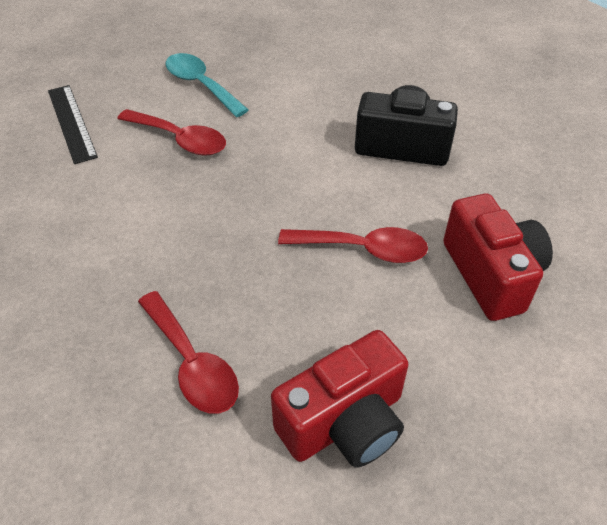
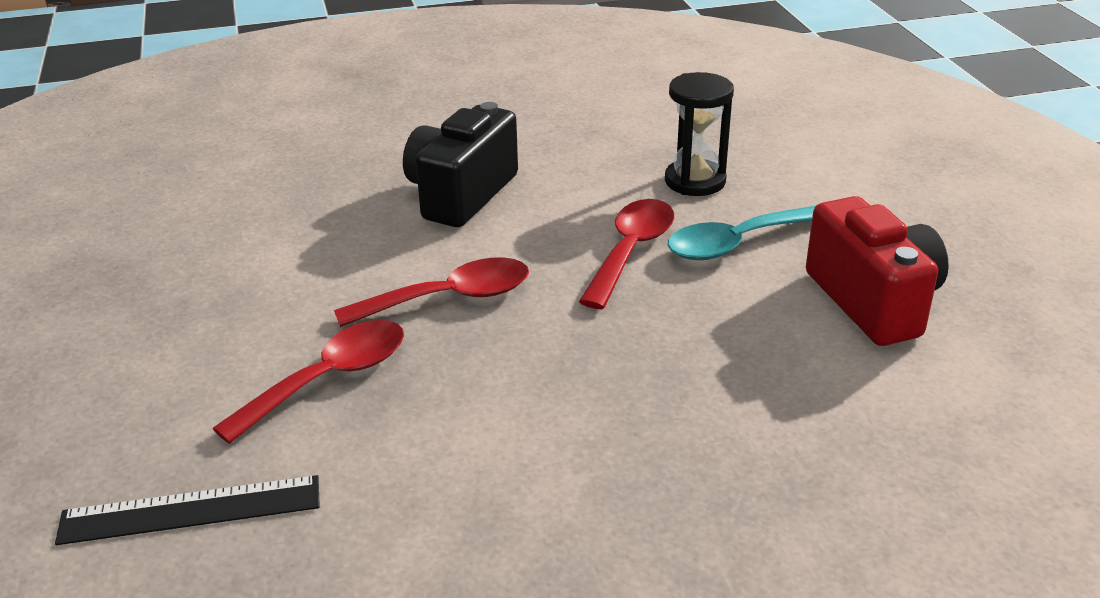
camera: 75 degrees left, 15 degrees down
(192, 363) = (781, 402): red spoon -> red spoon (450, 298)
(201, 85) = (196, 345): turquoise spoon -> turquoise spoon (736, 243)
(491, 274) = (695, 181): red camera -> black hourglass

